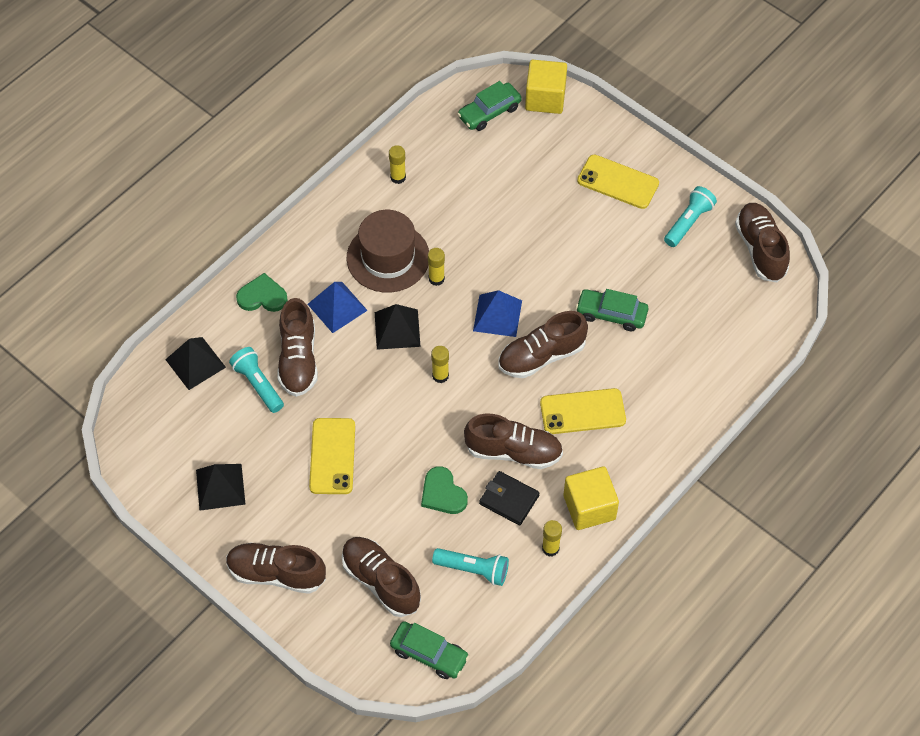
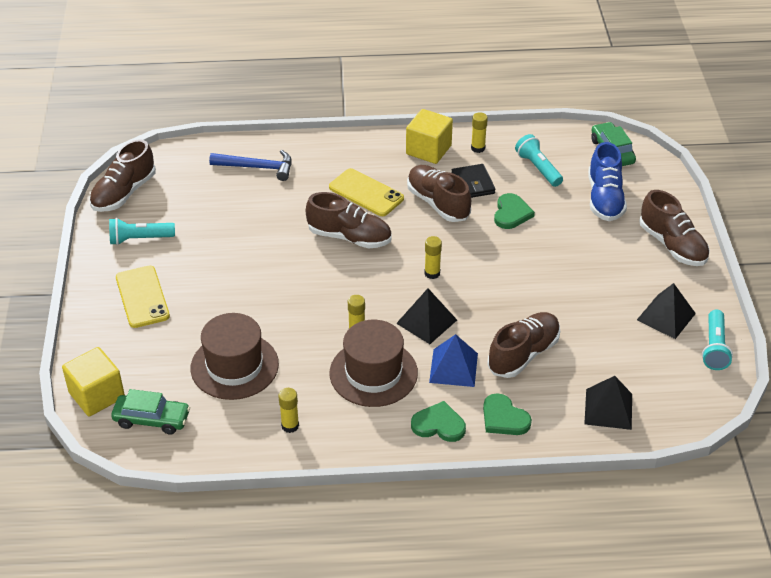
camera: 135 degrees left, 15 degrees down
(258, 384) = (572, 359): turquoise flashlight -> turquoise flashlight (714, 348)
(301, 256) = (439, 425): none -> green heart
(332, 456) = (564, 280): yellow phone -> none
(381, 581) = (604, 199): brown shoe -> blue shoe
(486, 186) = (234, 366): none -> brown hat
(497, 315) = (345, 279): blue pyramid -> none
(611, 314) = (271, 227): green car -> none
(700, 362) = (257, 167): none -> blue hammer

